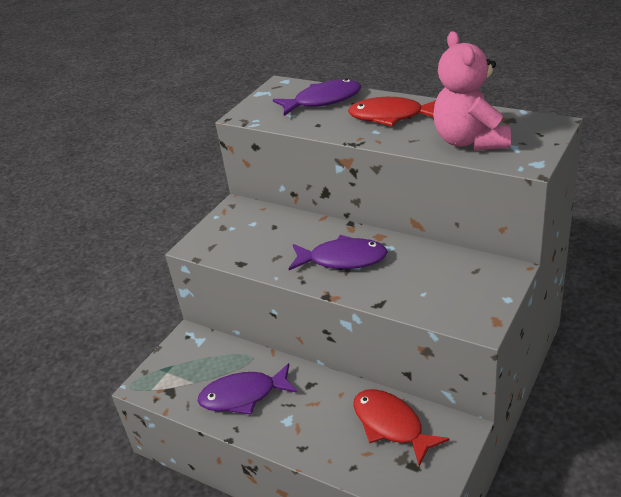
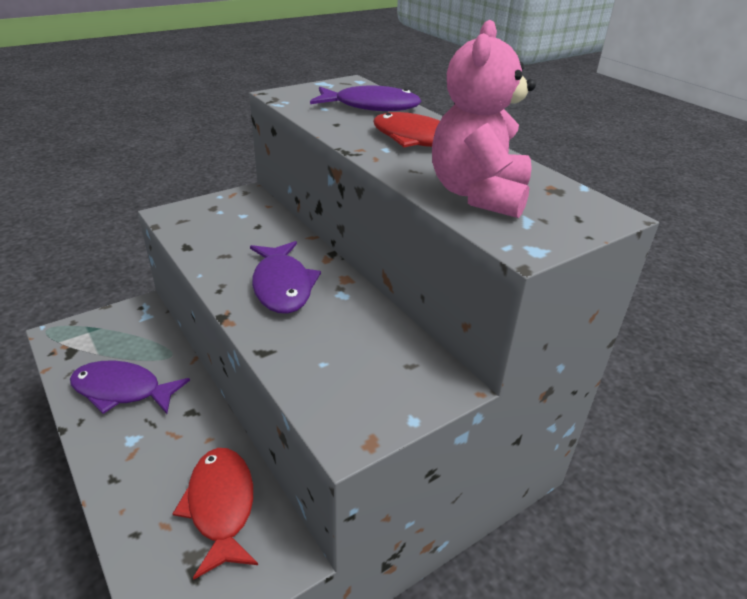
camera: 20 degrees right, 0 degrees up
(342, 259) = (282, 286): purple fish -> purple fish turned 45 degrees clockwise

